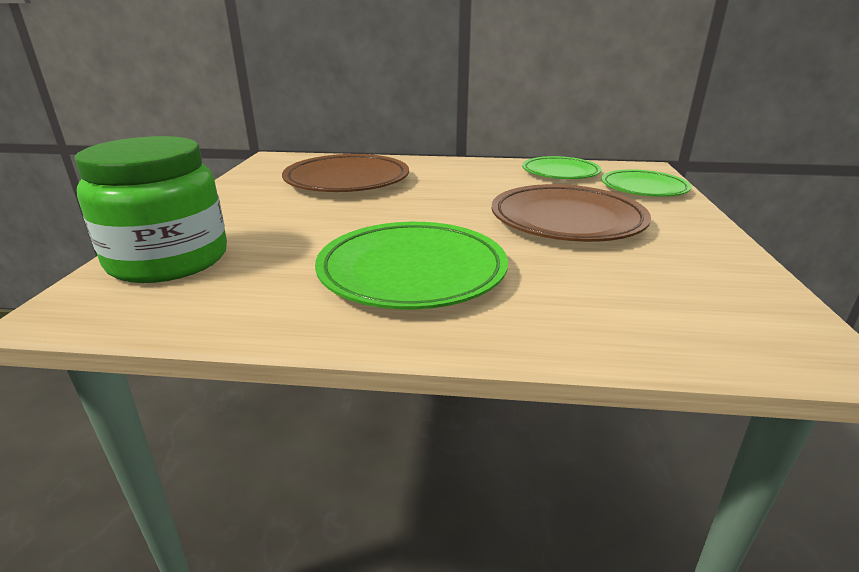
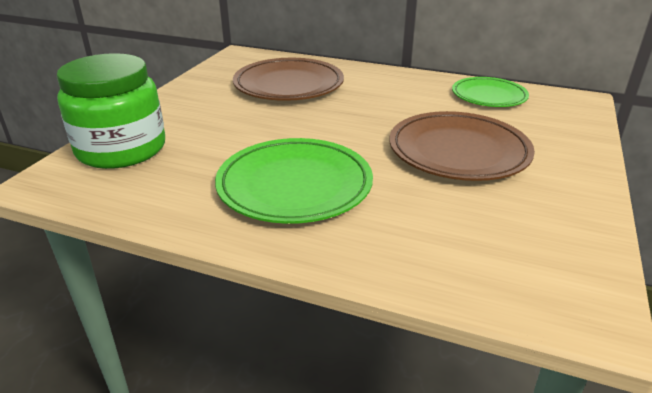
camera: 15 degrees right, 5 degrees up
(643, 188) = (560, 124): green plate -> none

